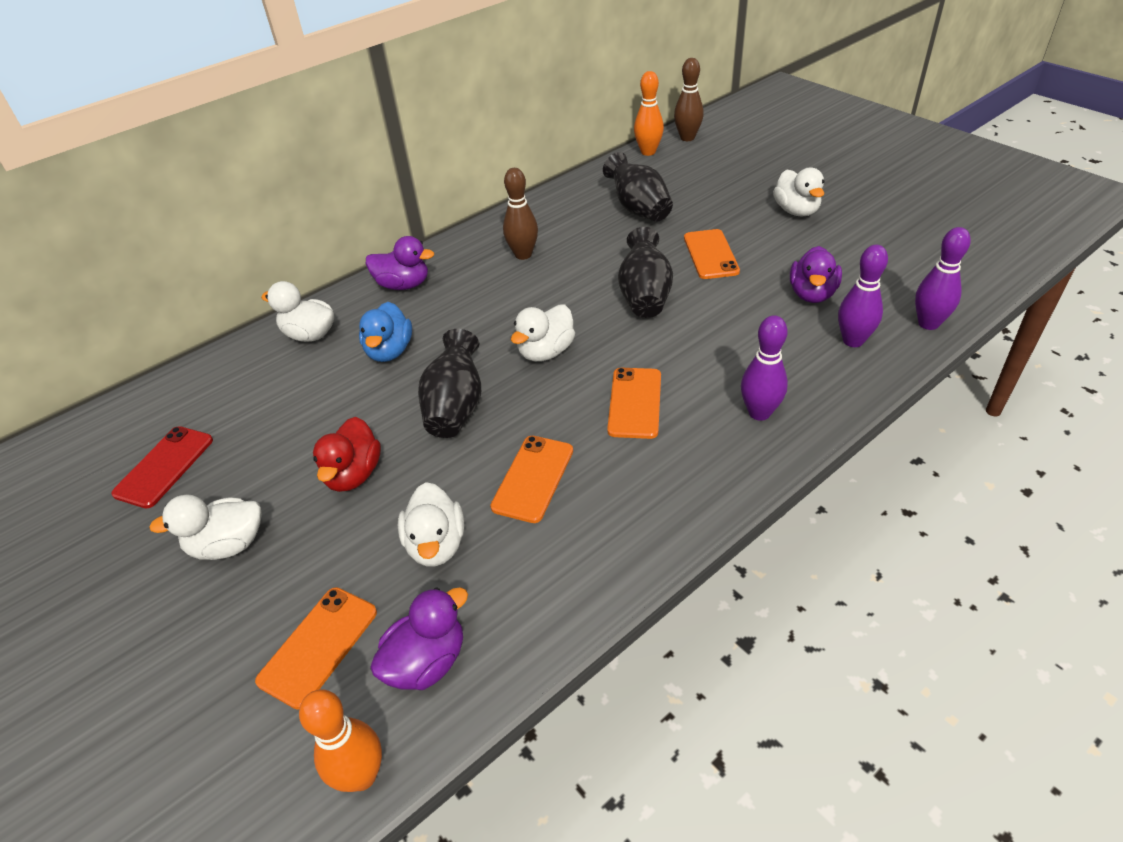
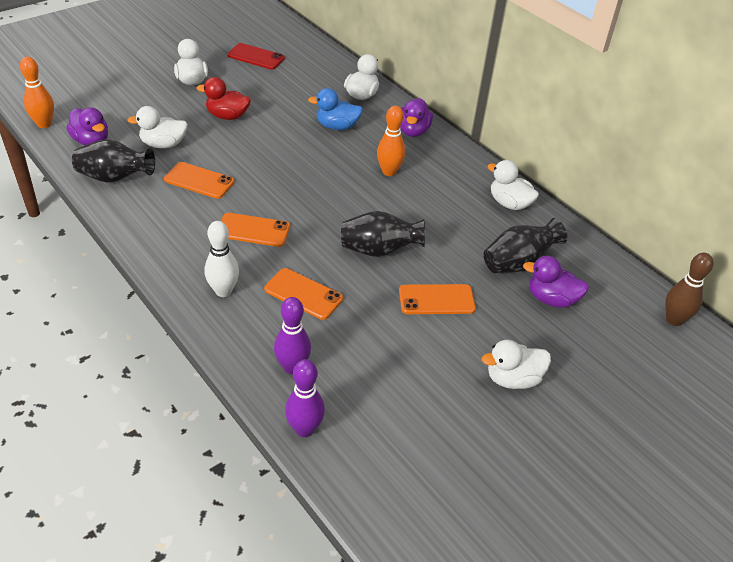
camera: 85 degrees right, 0 degrees up
(318, 646) = (117, 110): orange phone -> orange phone (303, 294)
(456, 407) = (273, 153): black vase -> black vase (115, 178)
(523, 255) = (447, 189): brown bowling pin -> none
(546, 352) = (320, 193): white duck -> white duck (509, 203)
(648, 152) = (636, 284): orange bowling pin -> orange bowling pin (389, 172)
(759, 413) = (223, 291): purple bowling pin -> white bowling pin
(812, 294) = (364, 356): purple duck -> purple duck (551, 299)

